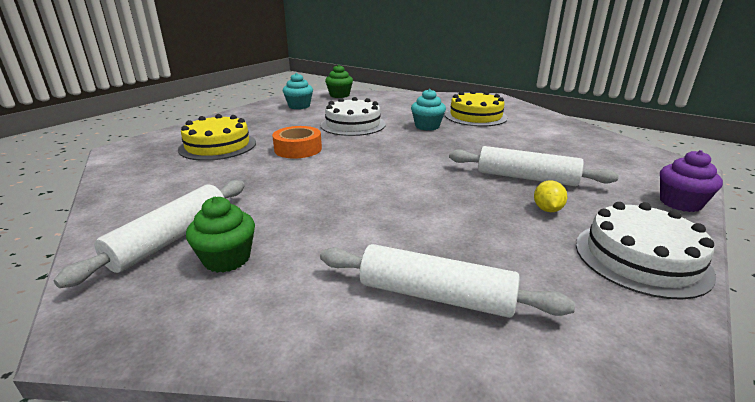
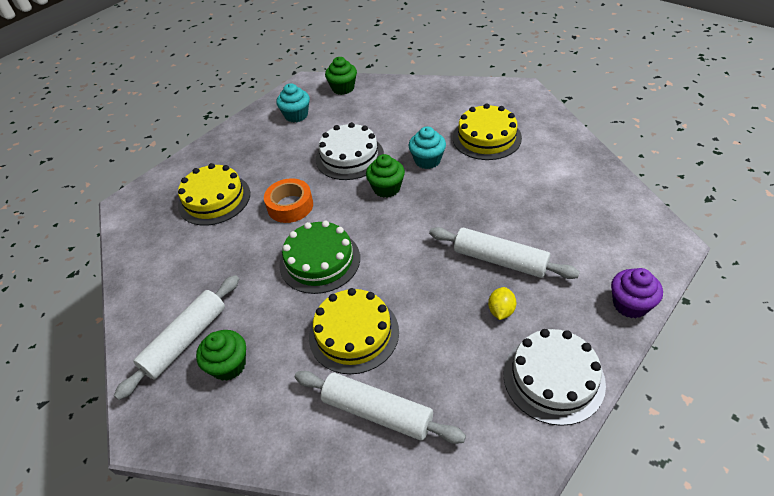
camera: 10 degrees right, 20 degrees up
(334, 180) = (320, 261): none -> green cake
(385, 229) = (354, 333): none -> yellow cake
(393, 140) = (386, 188): none -> green cupcake

